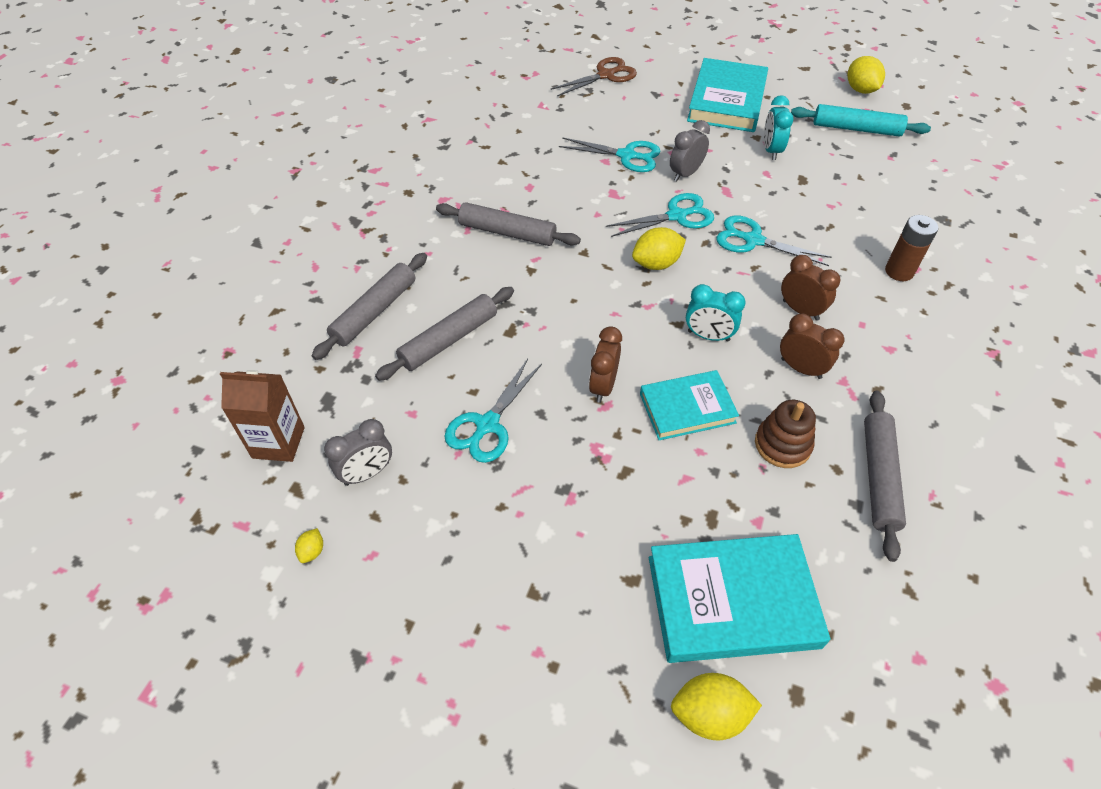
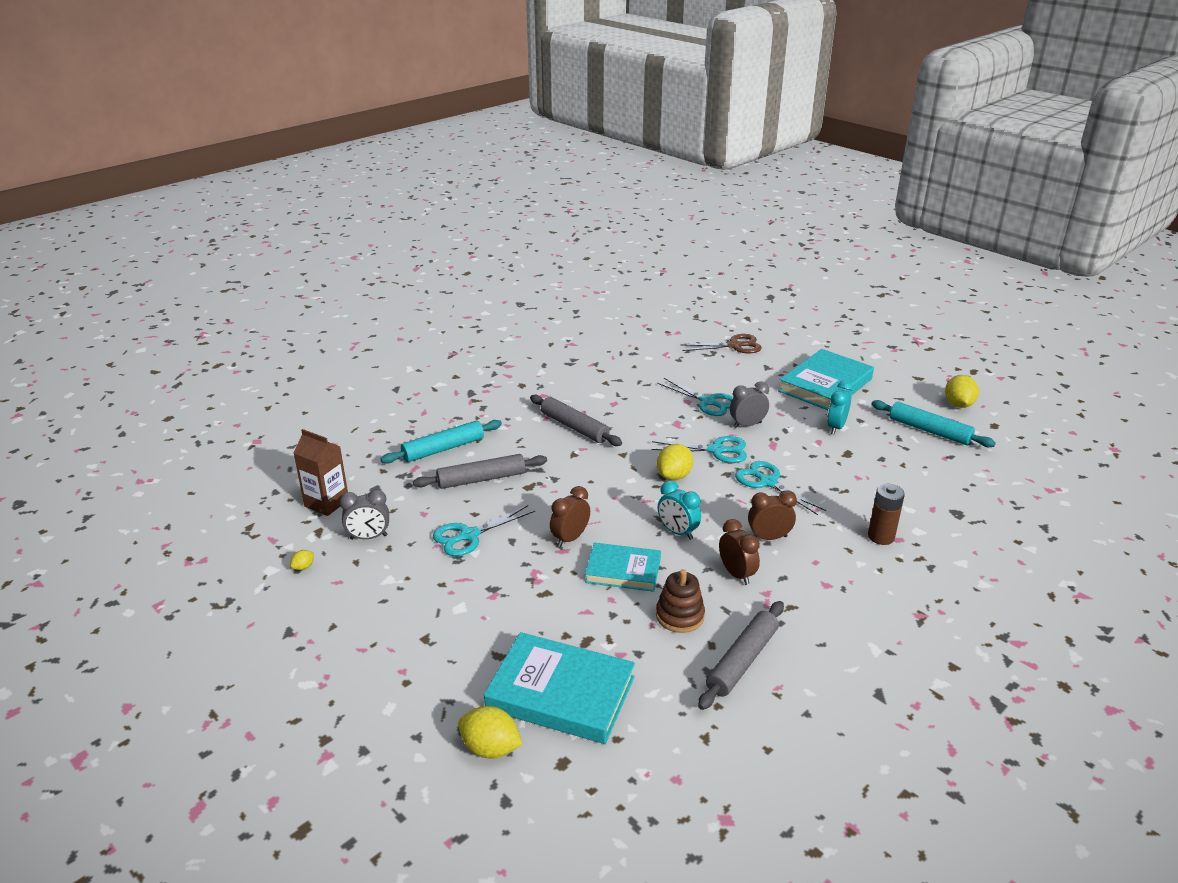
camera: 25 degrees right, 20 degrees down
(374, 312) = (443, 449): grey rolling pin -> turquoise rolling pin
(656, 264) = (674, 476): yellow lemon -> yellow lemon turned 60 degrees counterclockwise
(800, 310) = (769, 538): brown clock -> brown clock turned 75 degrees counterclockwise

